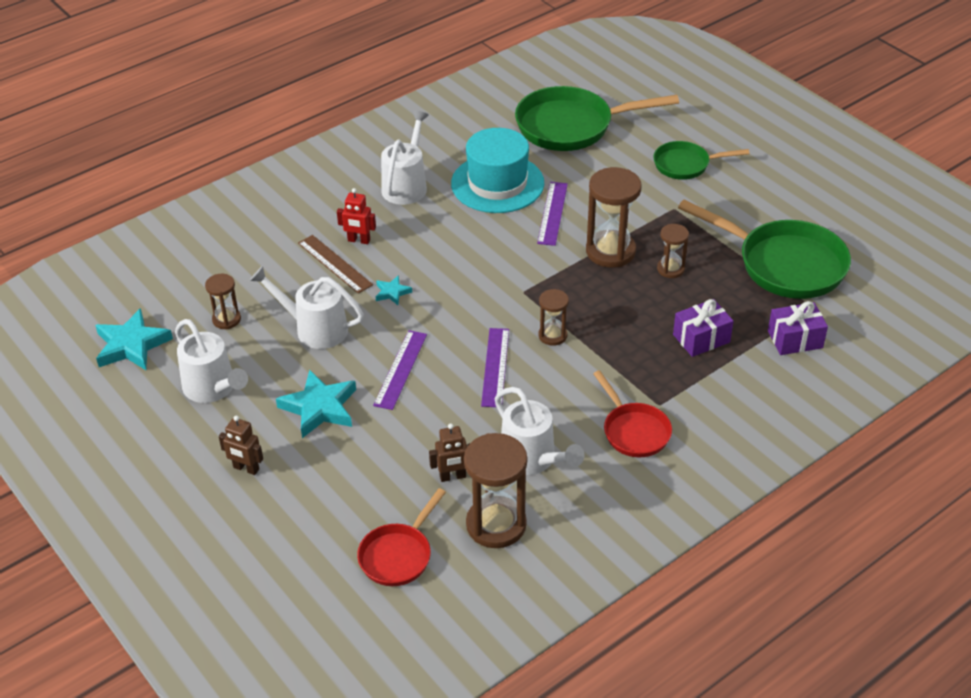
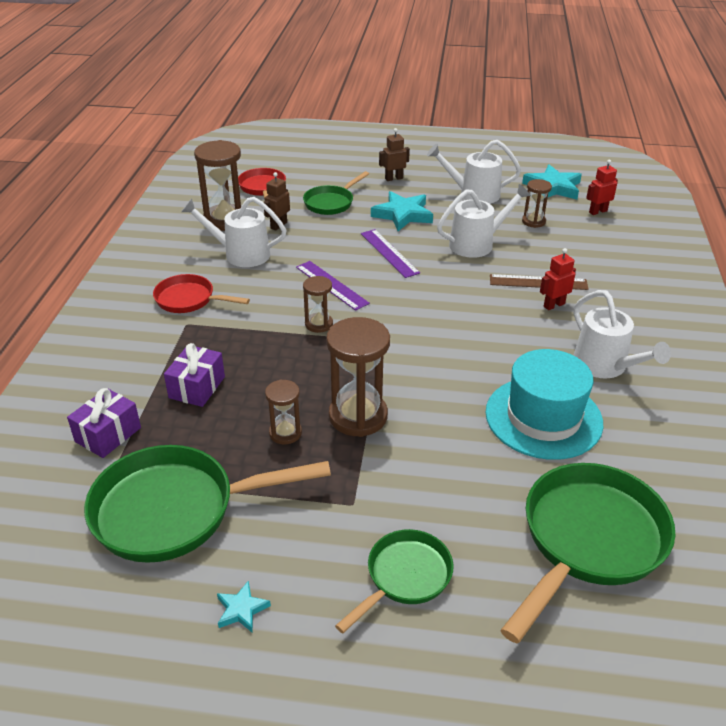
camera: 135 degrees right, 5 degrees down
(156, 293) = (597, 211): none -> red robot
(360, 475) = (331, 203): none -> green pan
(392, 292) = (470, 288): turquoise star -> turquoise star (241, 609)
(552, 213) = (455, 420): purple ruler -> none

